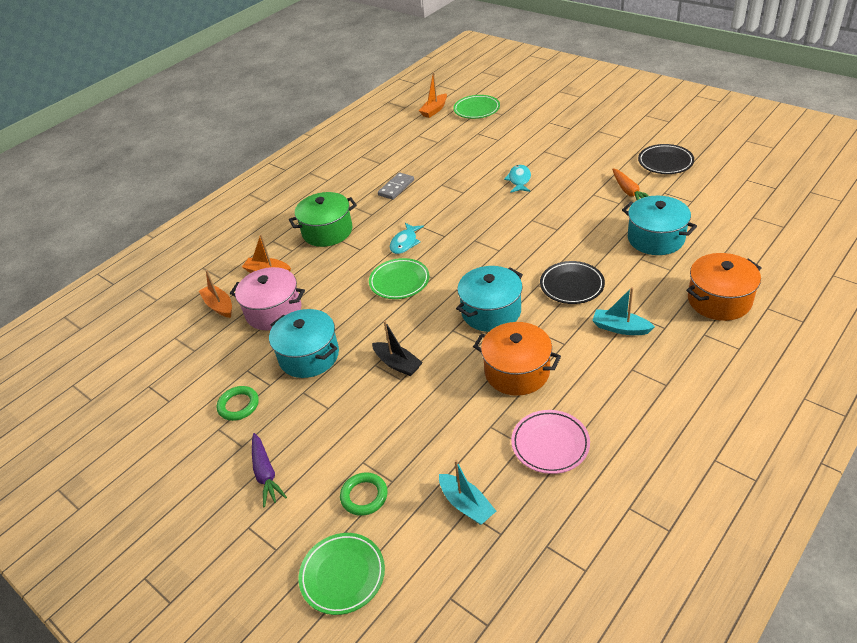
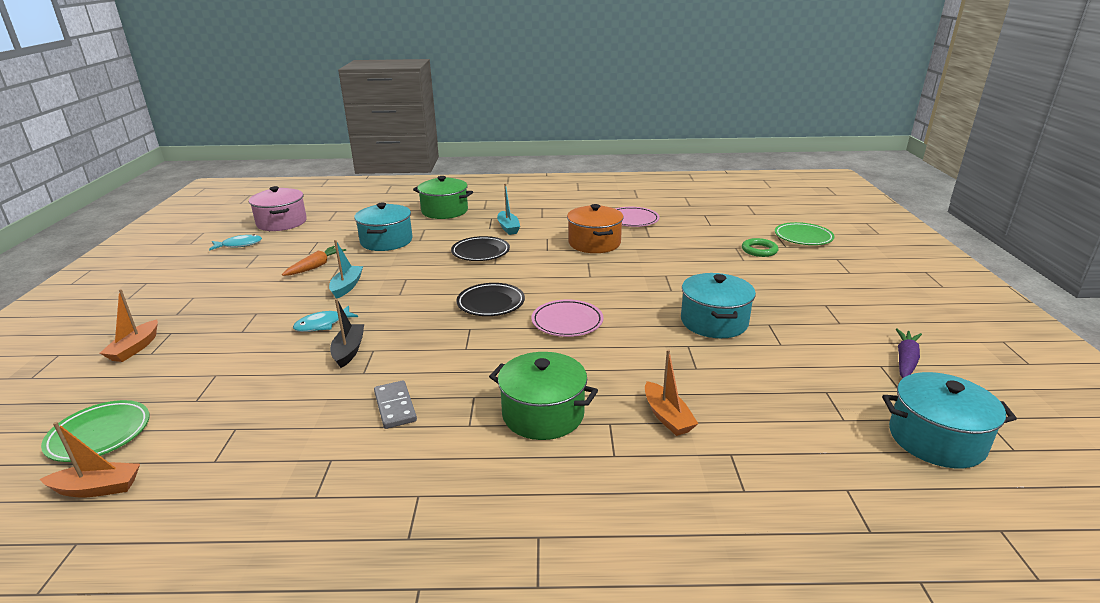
camera: 135 degrees left, 15 degrees down
(219, 306) = (761, 419): orange boat -> orange boat (135, 348)
(238, 405) = (809, 326): green ring -> none
(265, 473) = (817, 285): purple carrot -> purple carrot (905, 361)
(273, 311) = (706, 373): pink pot -> pink pot (281, 222)
(396, 187) = (395, 407): grey domino -> grey domino turned 75 degrees clockwise
(397, 364) = (655, 282): black boat -> black boat (349, 351)
(399, 282) = (567, 322): green plate -> pink plate
(405, 243) = (505, 346): turquoise fish -> turquoise fish (239, 245)
(466, 504) = (707, 226): turquoise boat -> turquoise boat (347, 286)
(491, 311) = (549, 269): turquoise pot -> turquoise pot (936, 439)
(665, 162) = (248, 264): black plate -> black plate (491, 303)
(719, 300) = (445, 211): orange pot -> green pot

